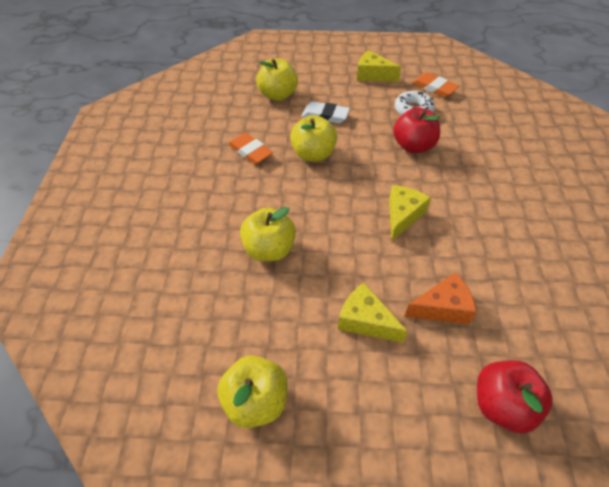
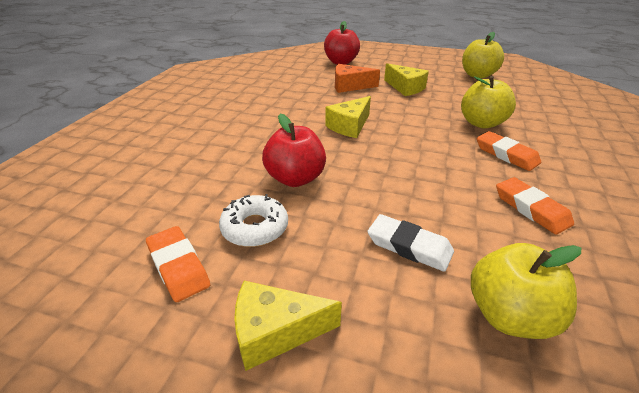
camera: 165 degrees left, 15 degrees down
(254, 203) = (506, 154): none -> orange eraser
(313, 154) = (435, 190): yellow apple -> none
(372, 75) = (275, 332): yellow cheese -> yellow cheese turned 135 degrees clockwise

